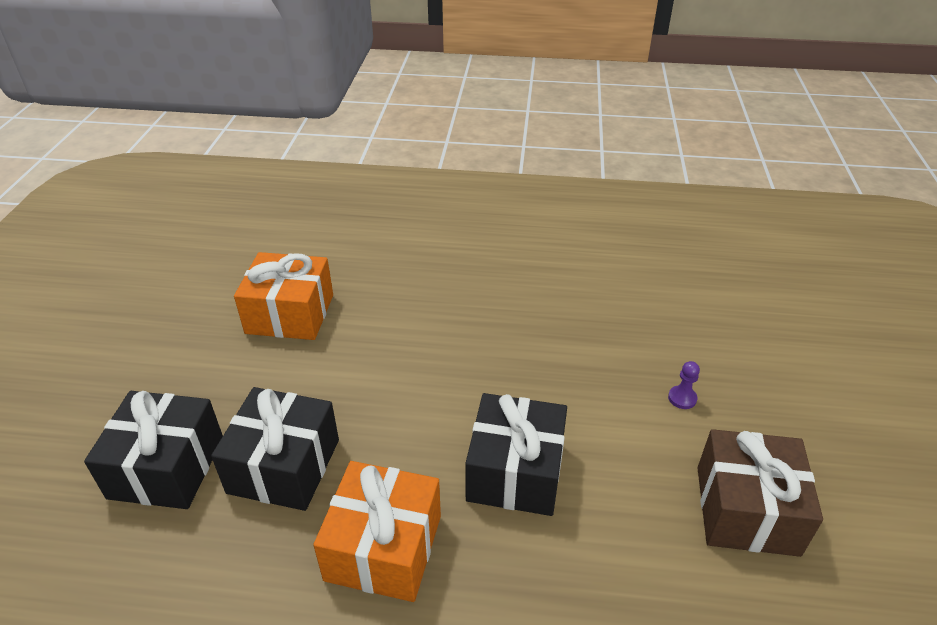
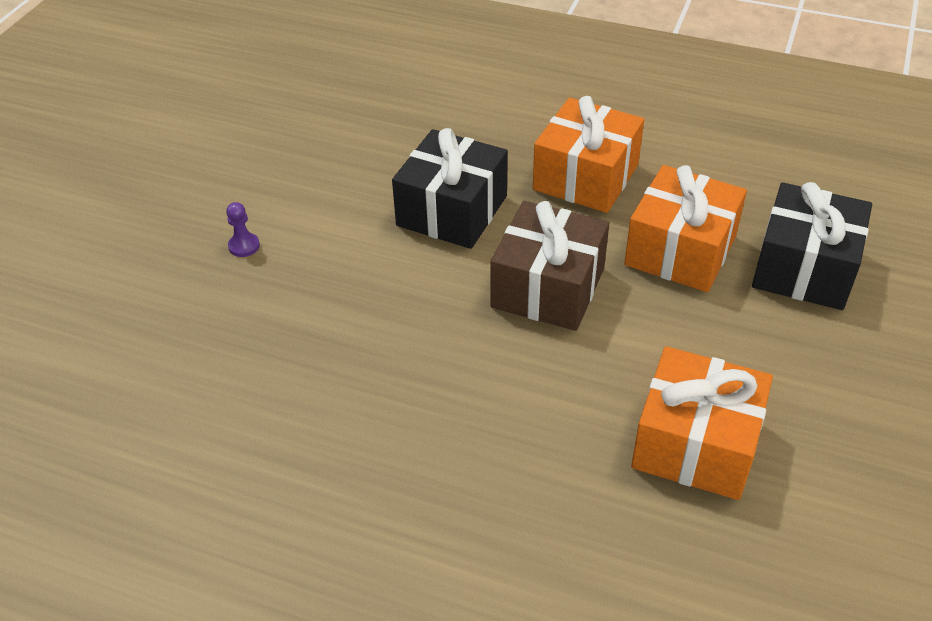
camera: 165 degrees left, 5 degrees up
(284, 466) = (680, 250): black gift -> orange gift
(746, 510) = (268, 155): brown gift -> brown gift (548, 287)

